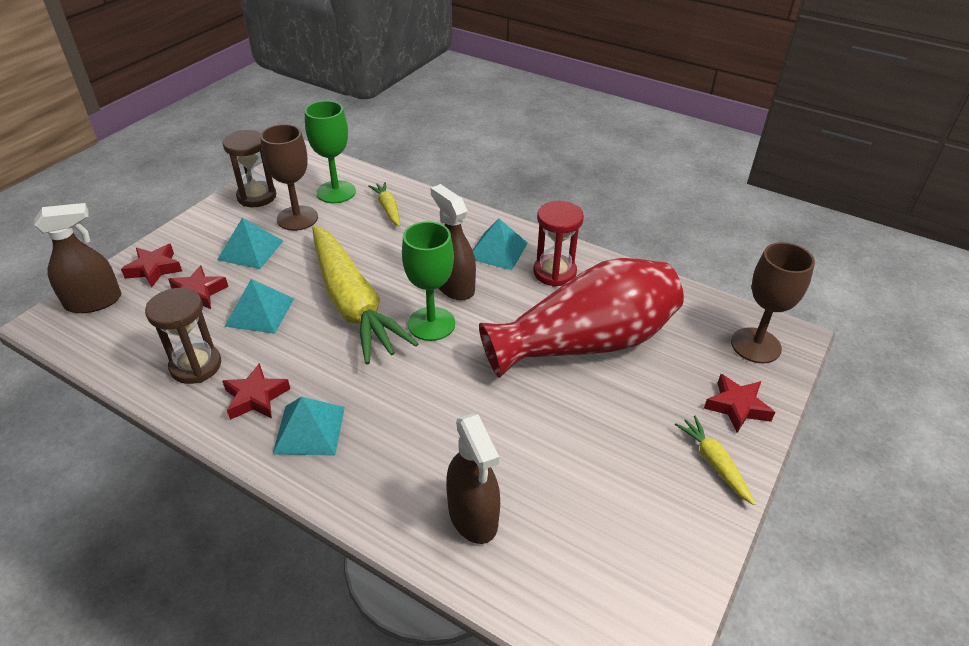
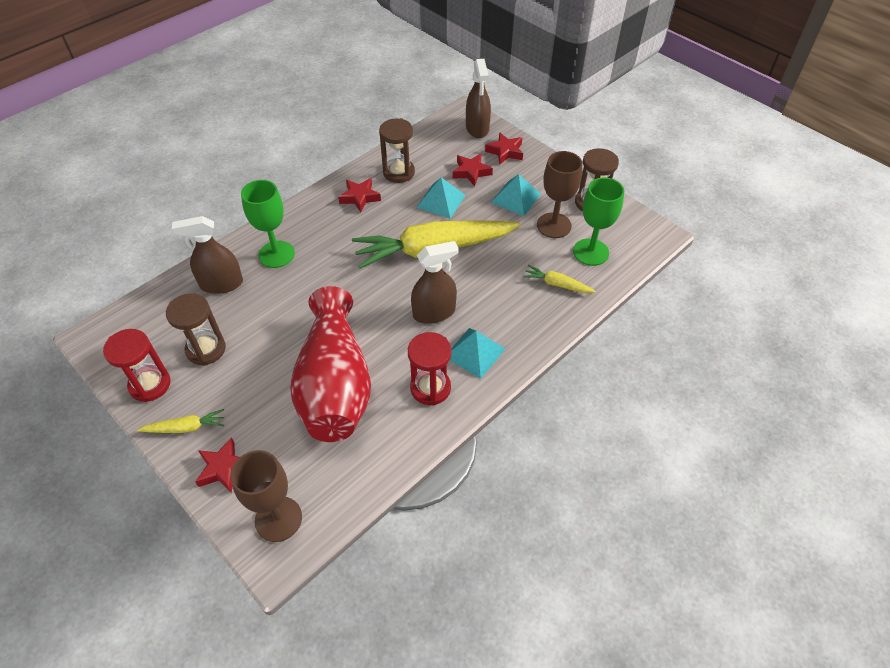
camera: 105 degrees right, 10 degrees up
(309, 430) = (322, 219): turquoise pyramid -> none
(388, 208) = (557, 284): yellow carrot -> yellow carrot turned 150 degrees counterclockwise
(431, 324) = (394, 291): green goblet -> green goblet (276, 254)
(595, 488) = (206, 349): none -> brown hourglass
(680, 533) = (150, 384): none -> red hourglass

